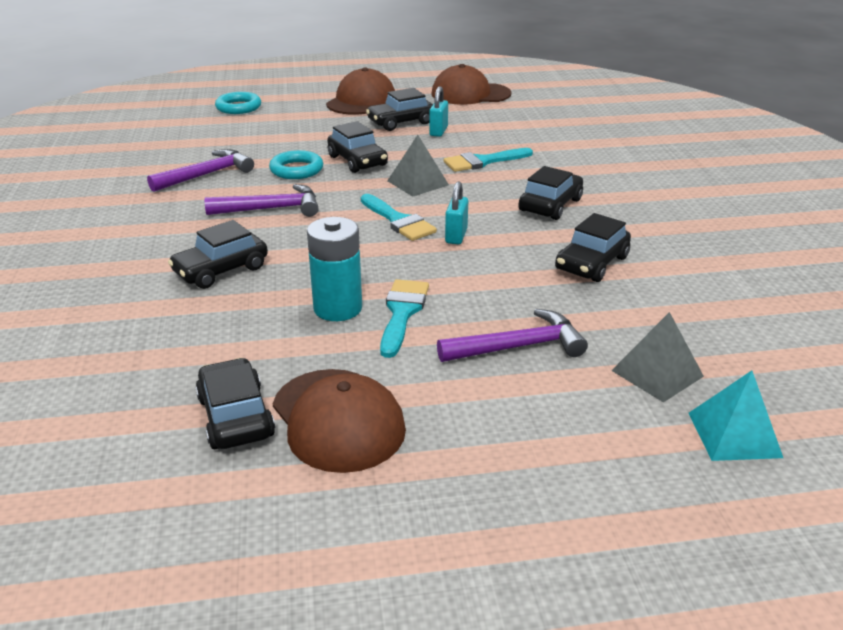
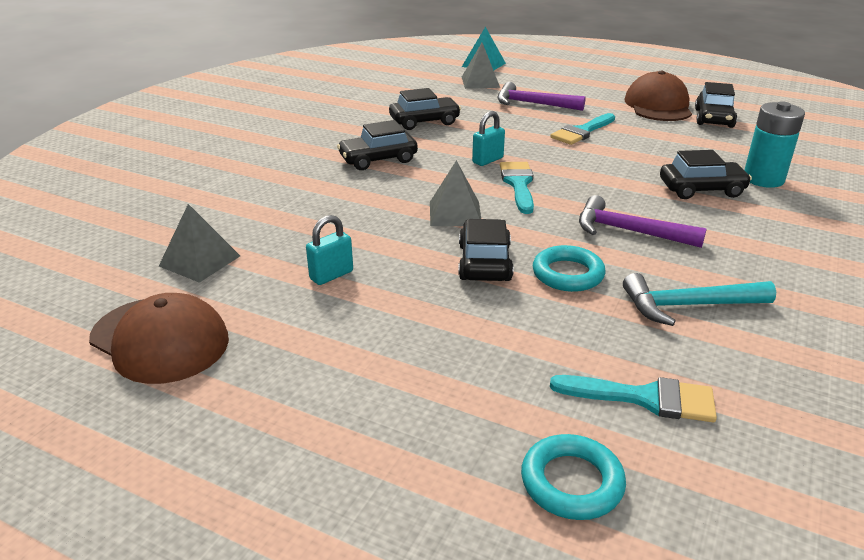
camera: 145 degrees left, 0 degrees up
(207, 174) = (688, 306): purple hammer -> turquoise hammer
(338, 308) = (623, 144): turquoise battery -> turquoise battery (763, 179)
(361, 101) = (336, 398): brown cap -> none
(401, 122) = (350, 312): black car -> none
(483, 161) = (357, 215): turquoise brush -> turquoise brush (645, 398)
(522, 117) = (200, 261): none -> grey pyramid

